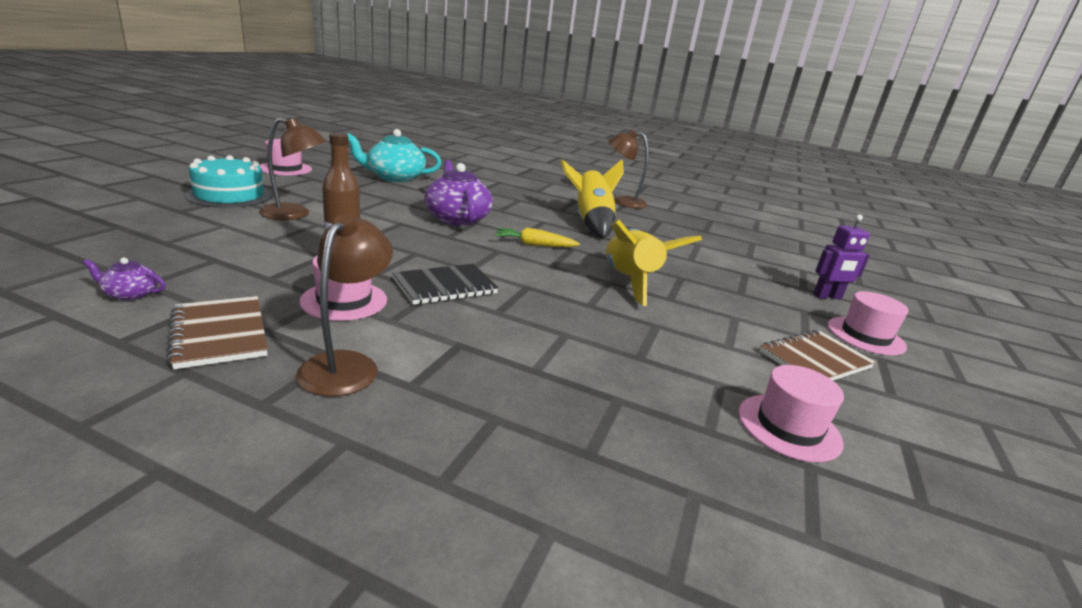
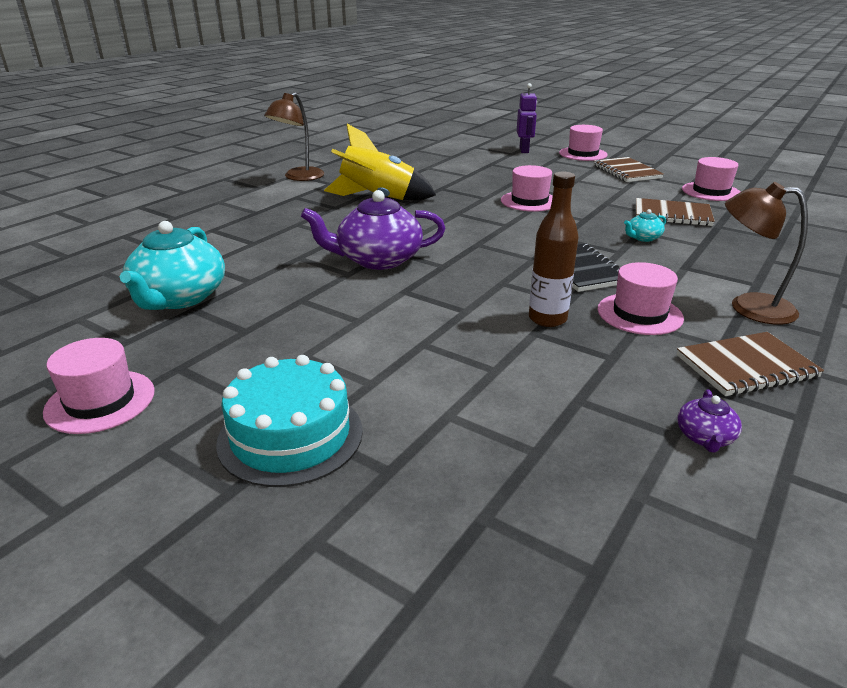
camera: 75 degrees left, 5 degrees up
(294, 214) = (385, 364): brown lamp -> none
(534, 245) = (454, 227): yellow carrot -> none
(545, 332) = (643, 238): none -> turquoise teapot
(630, 282) = (529, 201): yellow rocket -> pink hat
(643, 367) = (672, 215): none -> brown notebook

